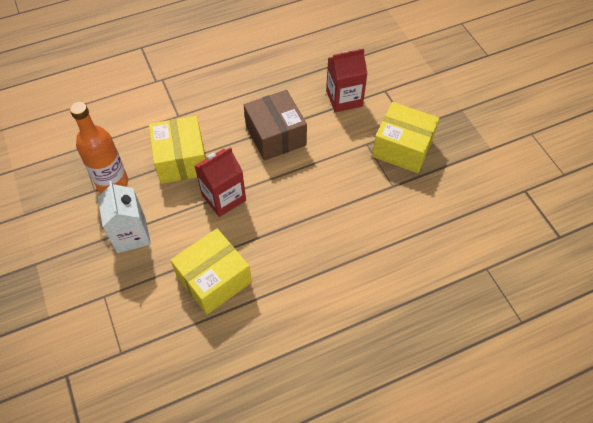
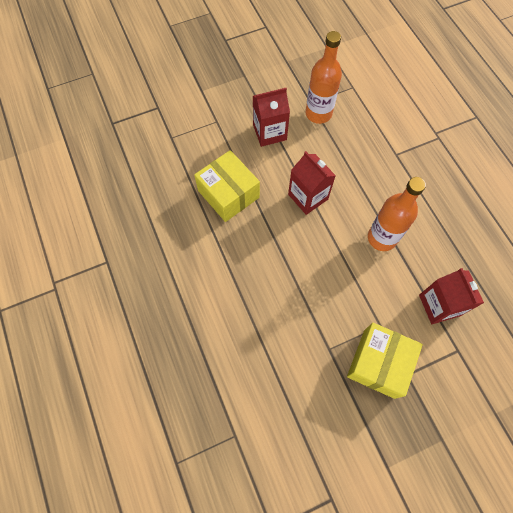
camera: 90 degrees right, 10 degrees up
(131, 234) = (269, 132): white carton -> red carton
(181, 160) = (346, 161): yellow box -> none
(275, 135) = (382, 238): brown box -> orange bottle

